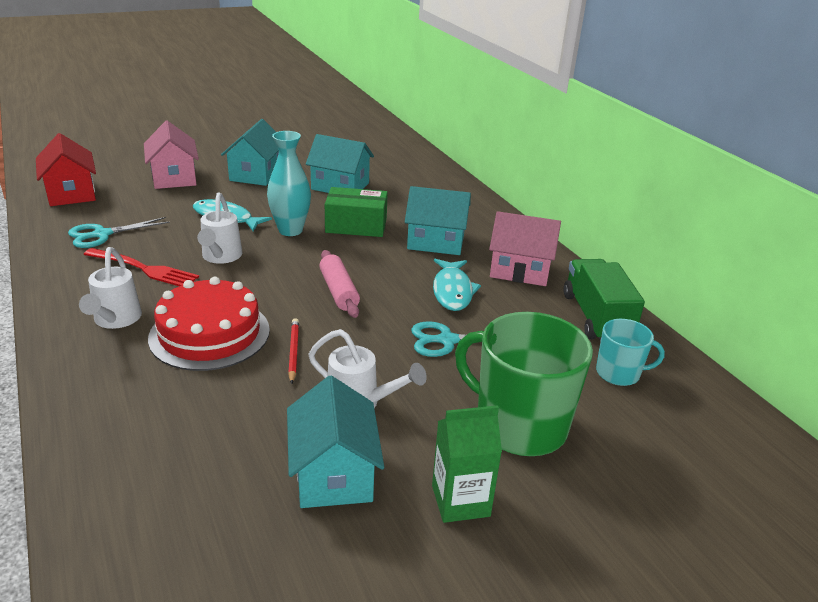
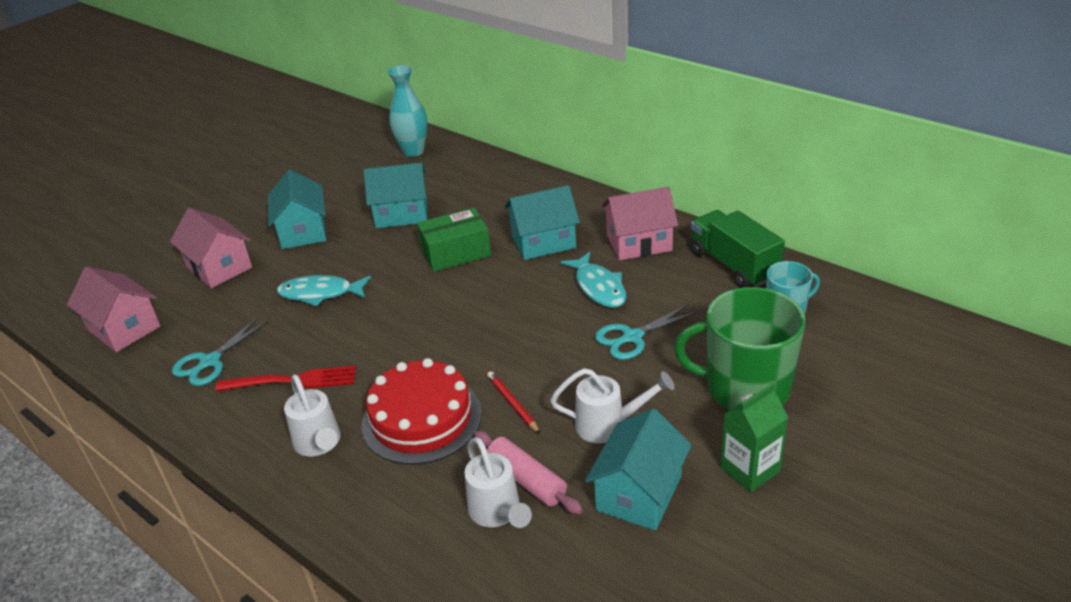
camera: 20 degrees left, 5 degrees up
(71, 193) = (124, 328): red house -> pink house
(220, 257) = (357, 338): white watering can -> white watering can (498, 513)
(290, 230) = (397, 282): turquoise vase -> turquoise vase (413, 151)
(333, 473) = (639, 493): turquoise house -> turquoise house turned 60 degrees clockwise
(339, 291) = (500, 328): pink rolling pin -> pink rolling pin (527, 480)

